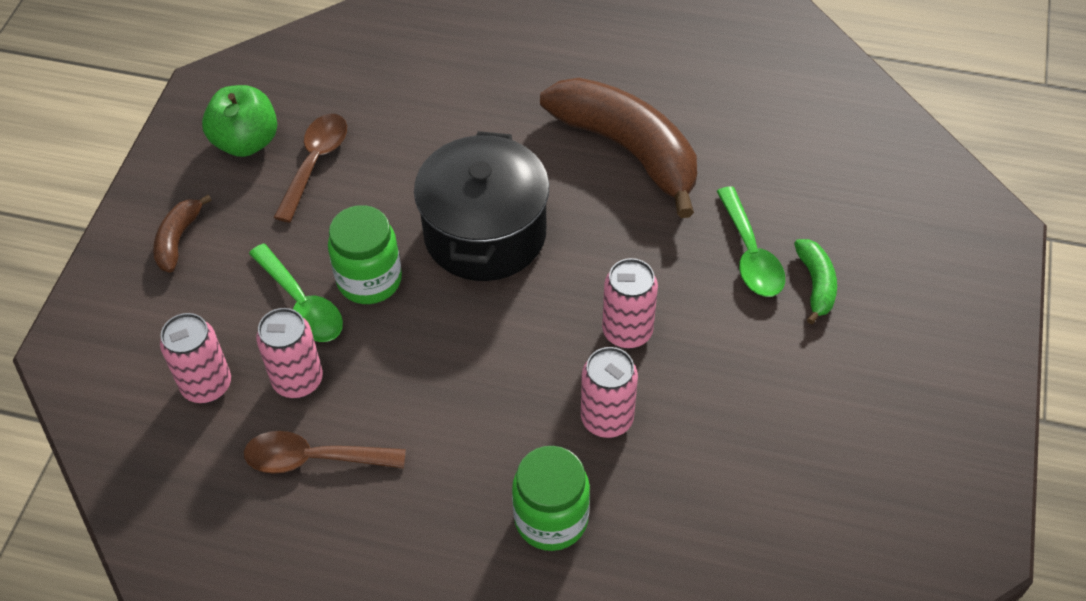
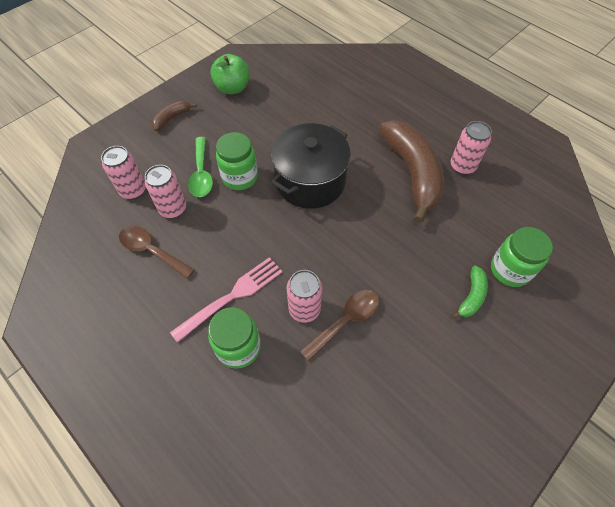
camera: 30 degrees right, 5 degrees up
(315, 163) = (255, 111): brown spoon -> brown spoon (345, 321)
(489, 457) = (232, 296): none -> pink fork
(627, 332) = (347, 268): pink can -> pink can (462, 166)
(750, 254) = (444, 260): green spoon -> none
(842, 224) = (510, 270): none -> green jar

